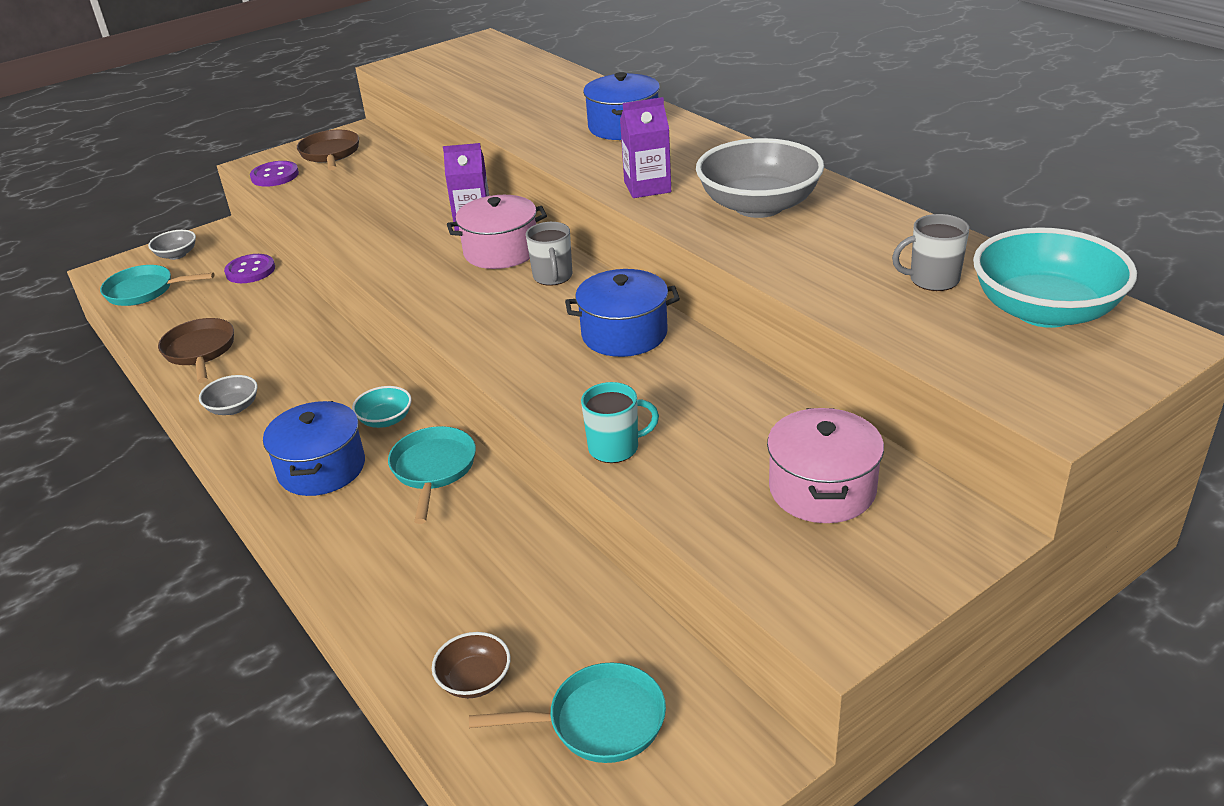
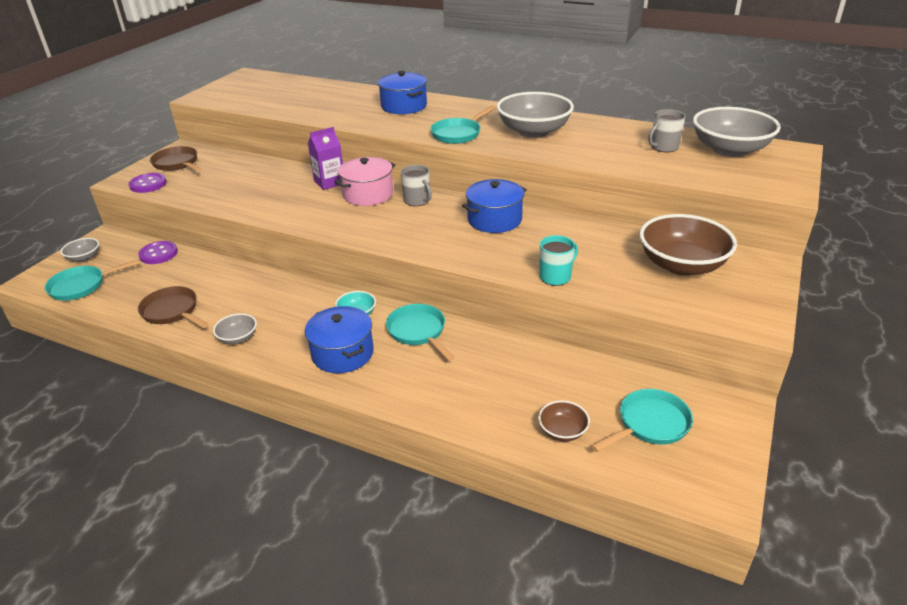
camera: 30 degrees left, 0 degrees up
(647, 187) = (458, 134): purple carton -> turquoise pan
(822, 489) = (681, 265): pink pot -> brown bowl
(1044, 311) = (729, 150): turquoise bowl -> grey bowl

